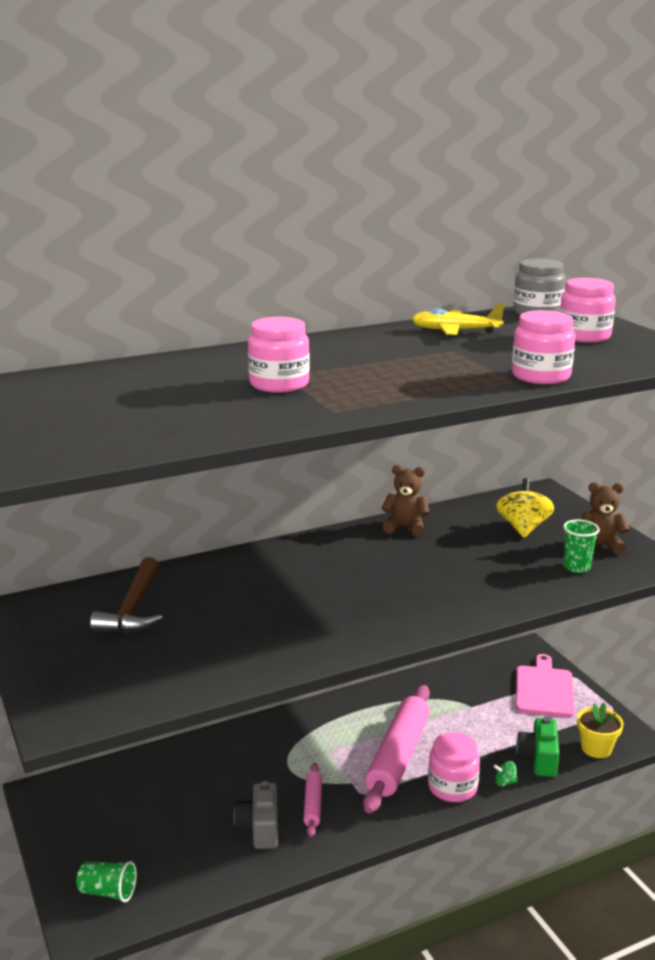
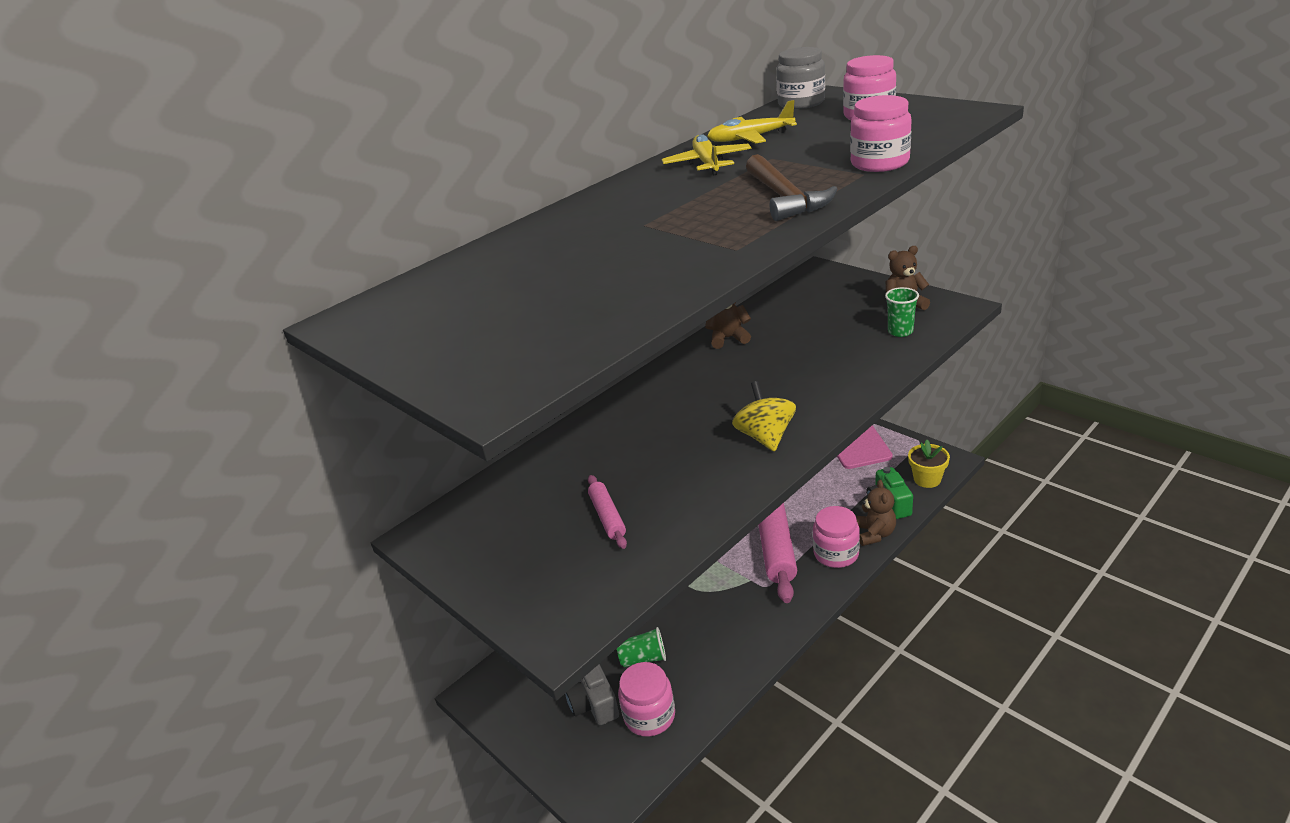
camera: 15 degrees left, 10 degrees up
(108, 892) = (602, 761): green cup -> green cup (643, 658)
(133, 608) = (540, 496): brown hammer -> brown hammer (785, 198)
(259, 829) = (699, 651): grey camera -> grey camera (594, 703)
(279, 384) = (651, 235): pink jar -> pink jar (649, 716)
(313, 804) = (731, 612): pink rolling pin -> pink rolling pin (607, 517)
(393, 342) = (707, 163): none -> yellow plane
(505, 782) = (875, 534): green spinning top -> brown teddy bear
(523, 528) = (828, 309): yellow spinning top -> yellow spinning top (765, 437)

